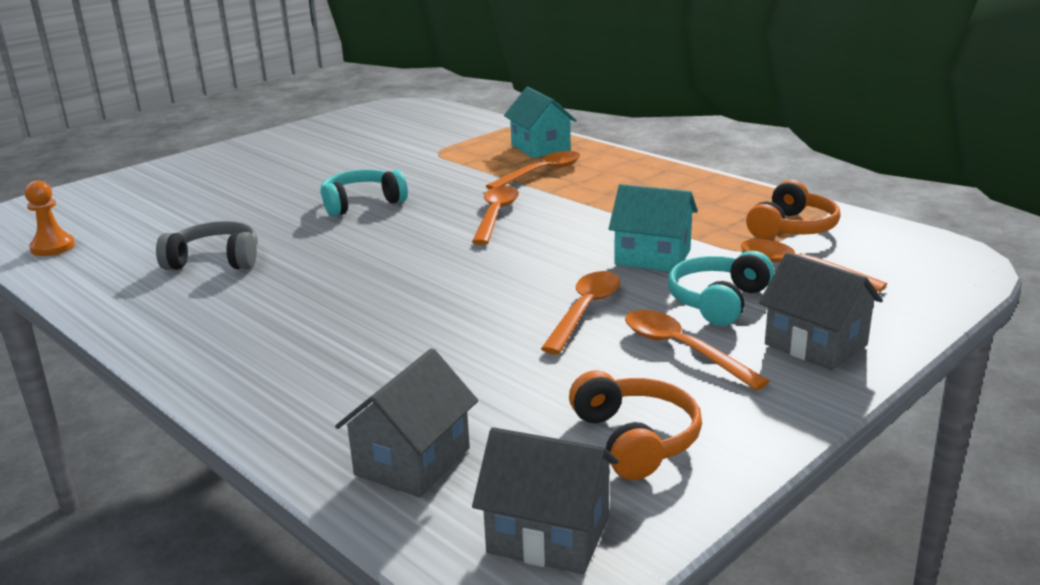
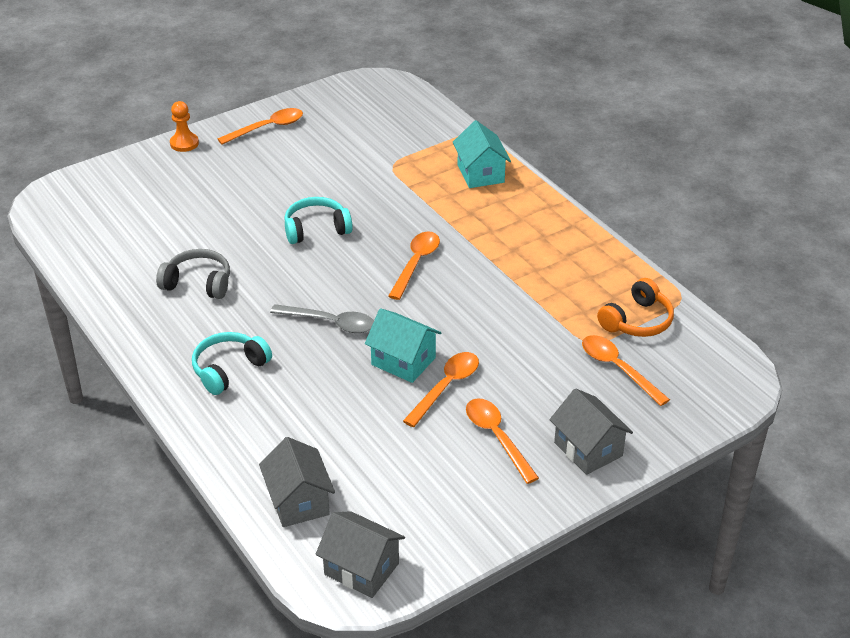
camera: 10 degrees right, 15 degrees up
(53, 247) = (81, 245): orange pawn -> orange pawn (184, 143)
(404, 273) = (331, 323): none -> grey spoon
(412, 461) = (298, 501): grey house -> grey house turned 60 degrees counterclockwise
(541, 173) = (469, 211): orange spoon -> orange spoon (268, 128)
(635, 439) = (436, 509): orange headphones -> none
(652, 257) = (516, 337): turquoise house -> turquoise house (403, 361)
(718, 301) = (542, 394): turquoise headphones -> turquoise headphones (229, 369)

